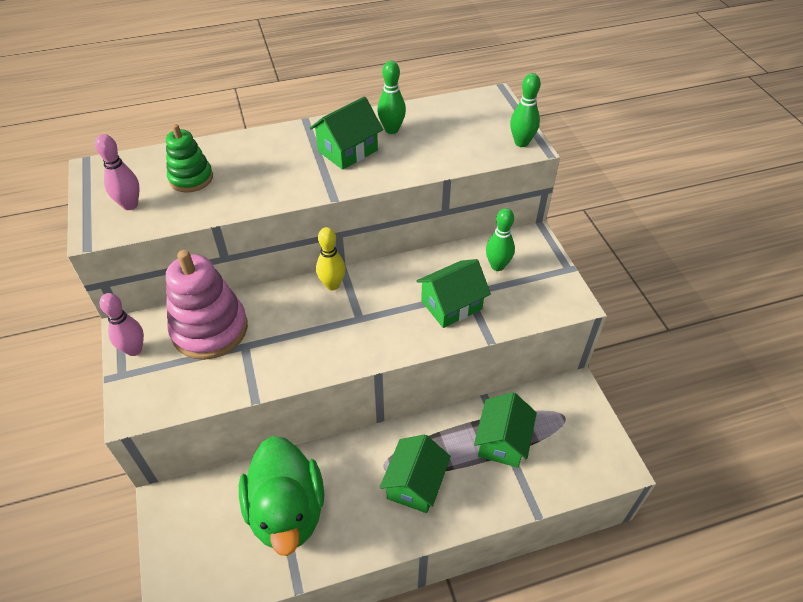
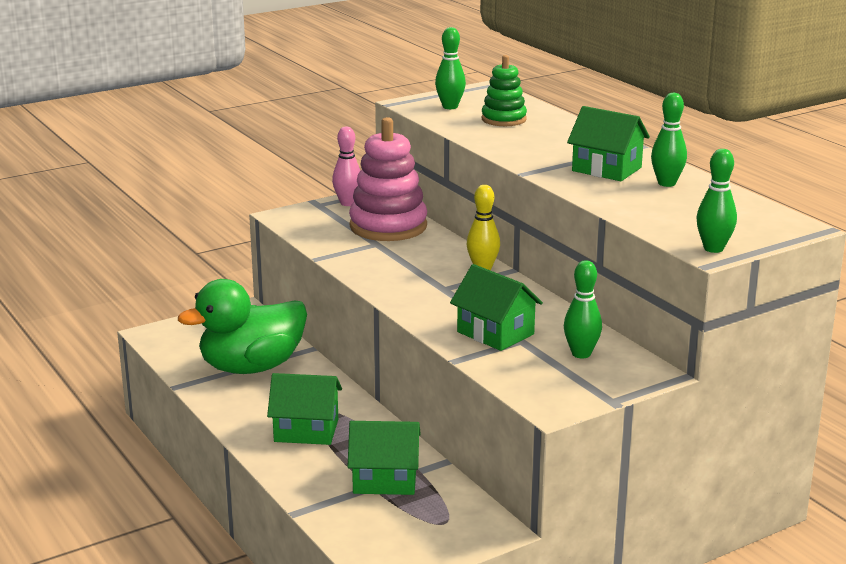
camera: 75 degrees right, 25 degrees down
(130, 205) = (450, 107): pink bowling pin -> green bowling pin

